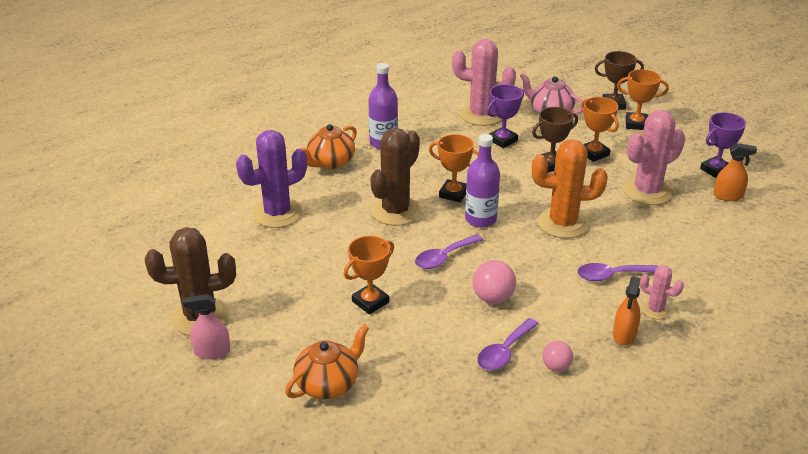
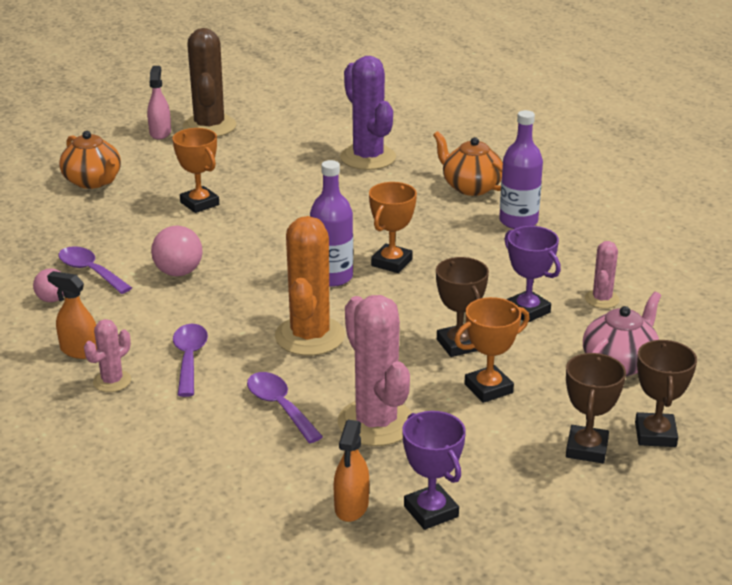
camera: 95 degrees right, 5 degrees down
(395, 211) = (359, 223): brown cactus -> none
(444, 257) = (261, 248): purple spoon -> purple spoon (279, 406)
(481, 115) = (602, 299): pink cactus -> pink cactus, size x0.51
(636, 124) = (586, 449): orange trophy -> brown trophy

